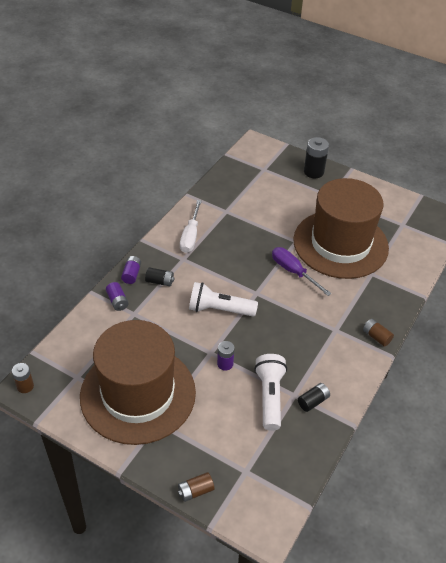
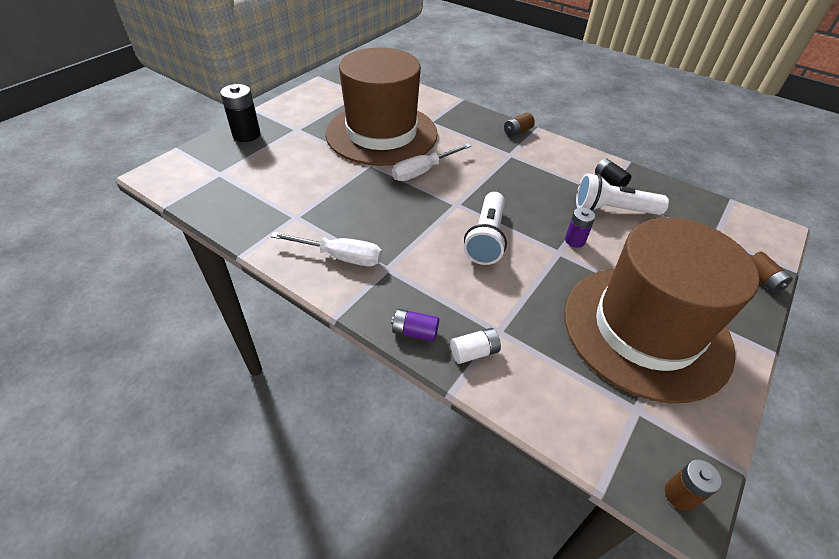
camera: 85 degrees left, 0 degrees up
(117, 301) = (474, 352): purple battery -> white battery
(160, 281) = (433, 297): black battery -> none
(293, 272) = (423, 171): purple screwdriver -> white screwdriver

